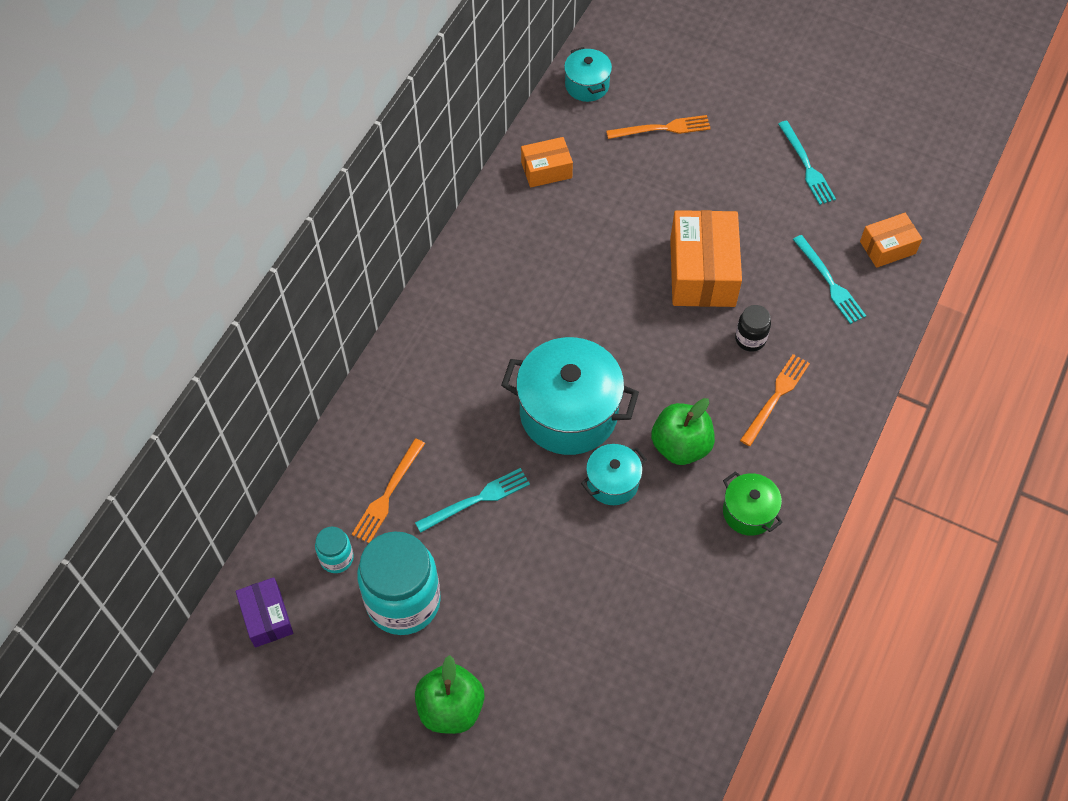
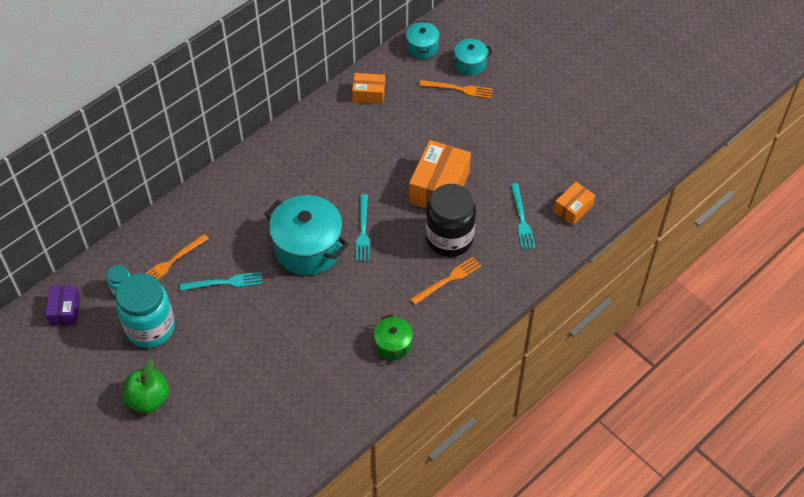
camera: 20 degrees right, 5 degrees down
(612, 482) = (315, 299): turquoise pot -> turquoise pot (470, 64)
(680, 446) = (370, 290): green apple -> none
(750, 339) = (449, 239): black jar -> black jar, size x2.17
(806, 166) = (544, 140): turquoise fork -> turquoise fork (363, 230)
(887, 247) = (573, 208): orange box -> orange box turned 45 degrees counterclockwise

